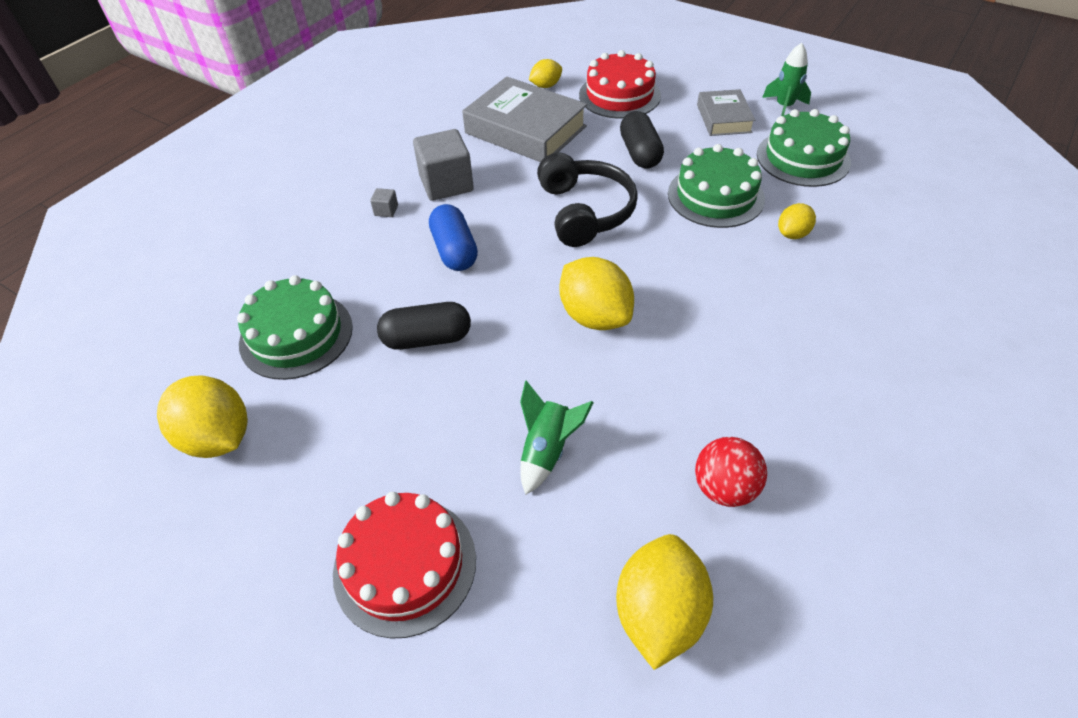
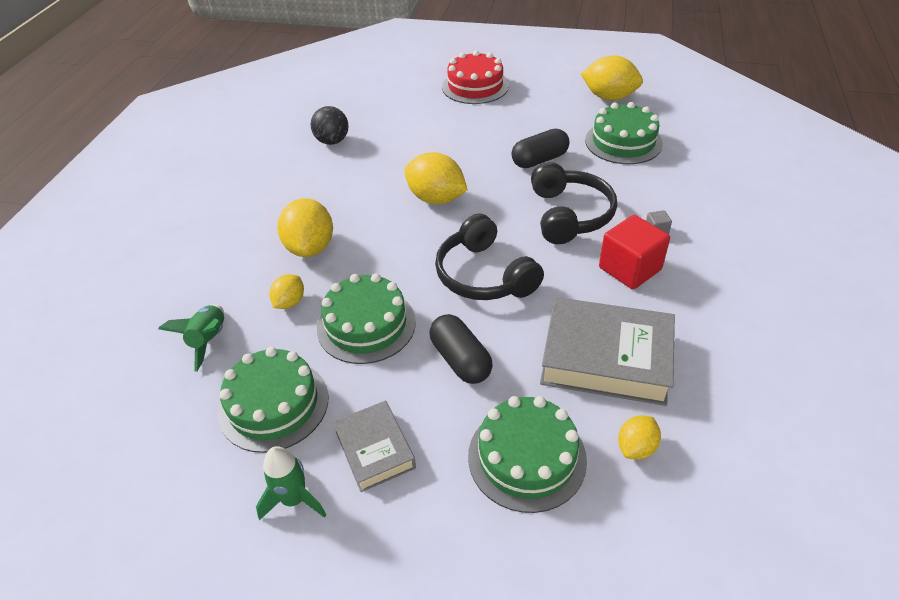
camera: 160 degrees right, 5 degrees down
(446, 184) = (629, 269): grey cube -> red cube
(454, 250) = (569, 215): blue capsule -> black headphones
(547, 450) = (432, 132): green rocket -> green rocket (209, 340)
(619, 95) = (527, 457): red cake -> green cake
(658, 613) = (356, 100): yellow lemon -> yellow lemon (310, 247)
(724, 488) = (332, 141): red ball -> black ball

